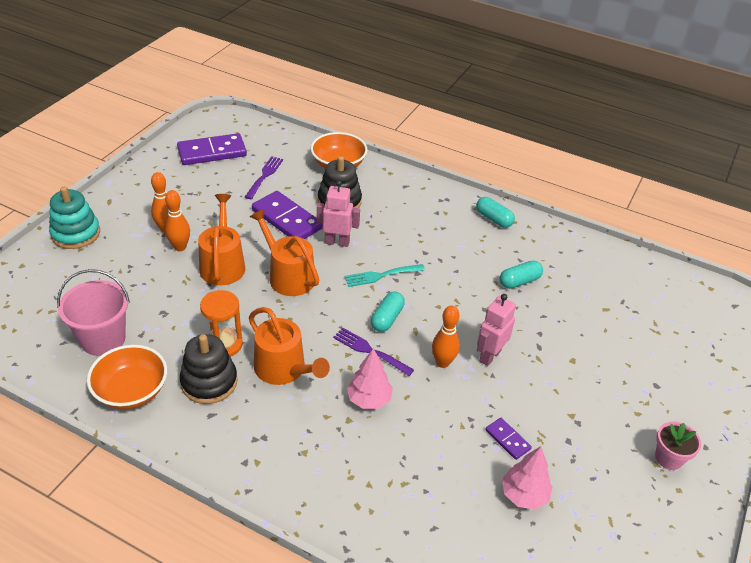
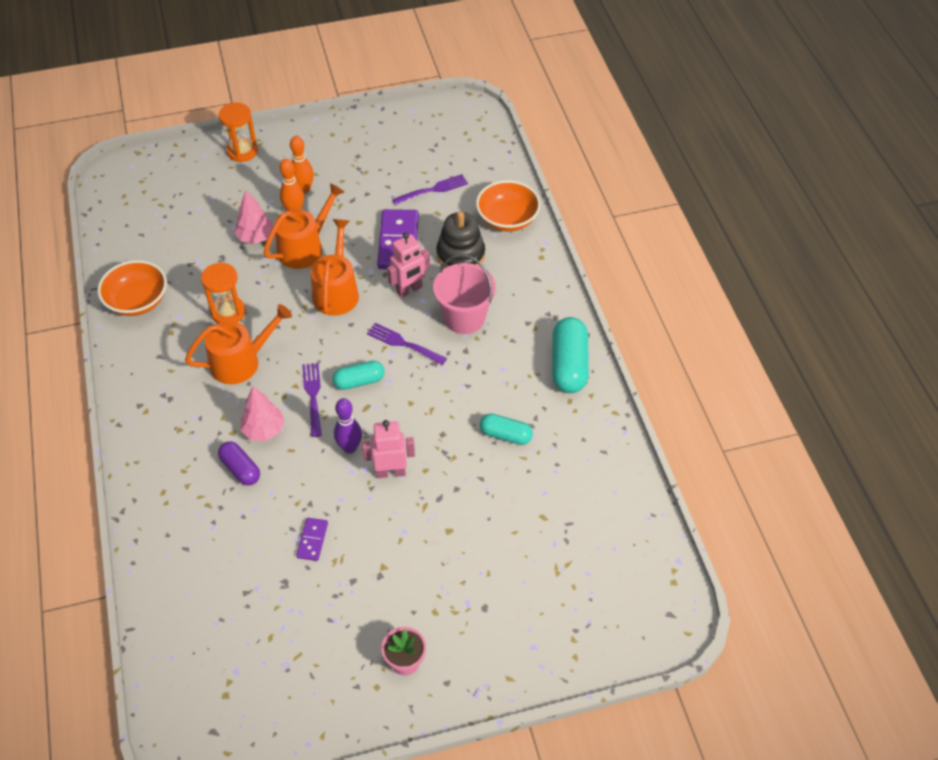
camera: 50 degrees right, 10 degrees up
(76, 233) = (242, 151): turquoise stacking toy -> orange hourglass
(103, 339) = (164, 250): pink bucket -> pink bucket (464, 318)
(209, 382) = (186, 332): black stacking toy -> none
(212, 152) = (421, 140): purple domino -> none
(284, 369) = (241, 362): orange watering can -> orange watering can turned 120 degrees counterclockwise
(337, 242) = (409, 290): pink robot -> pink robot turned 90 degrees clockwise
(381, 275) = (403, 343): turquoise fork -> purple fork
(391, 438) = (240, 469): none -> purple capsule
(442, 362) = (350, 447): orange bowling pin -> purple bowling pin
(493, 219) = (568, 365): turquoise capsule -> turquoise capsule, size x1.64
(524, 495) = (268, 584): pink tree -> pink tree (256, 237)

